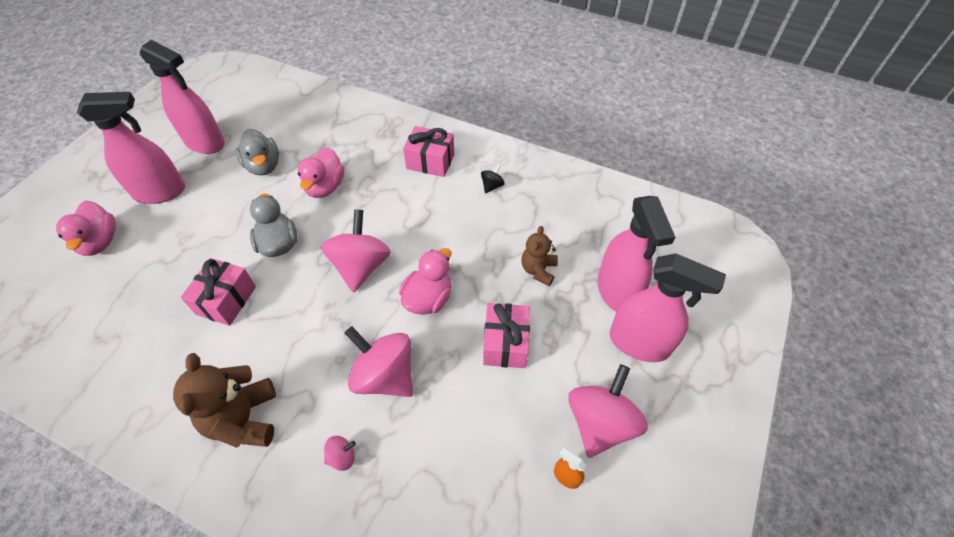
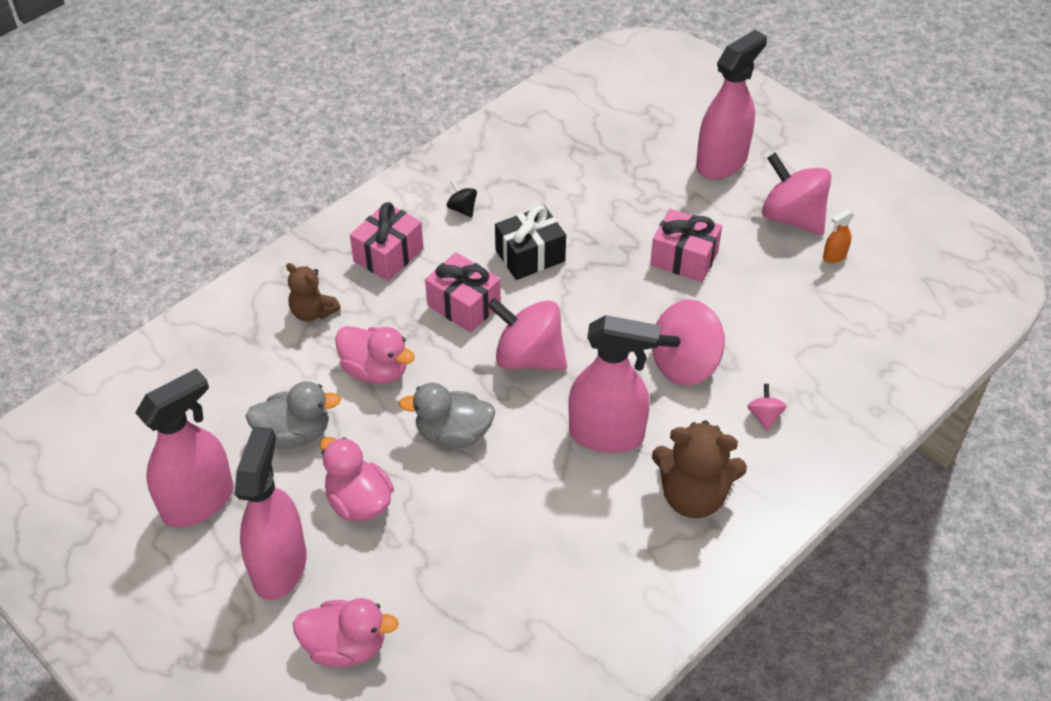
camera: 70 degrees left, 5 degrees down
(226, 300) = (521, 499): pink gift -> pink gift (464, 305)
(428, 298) = (602, 306): pink duck -> pink duck (359, 502)
(462, 238) = (530, 256): none -> black gift
(538, 270) = (604, 206): brown teddy bear -> brown teddy bear (313, 312)
(617, 291) = (657, 156): pink spray bottle -> pink spray bottle (607, 435)

